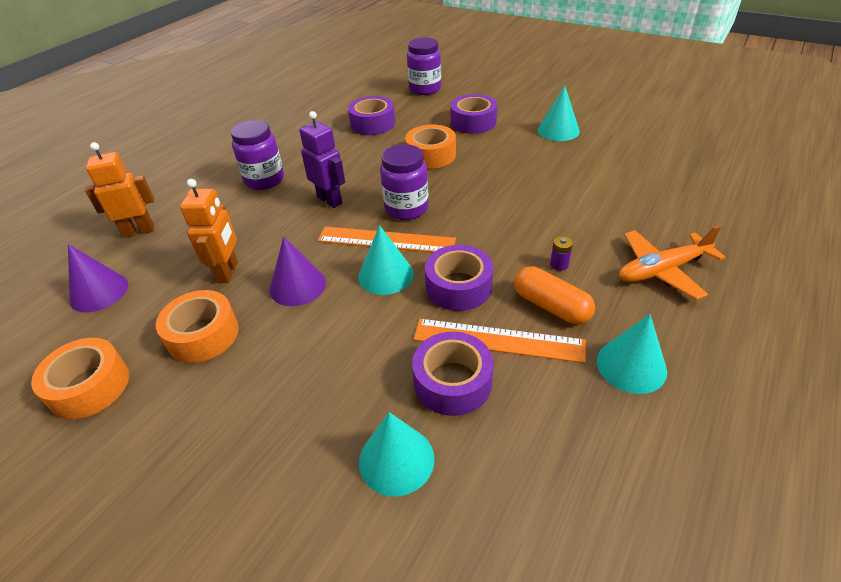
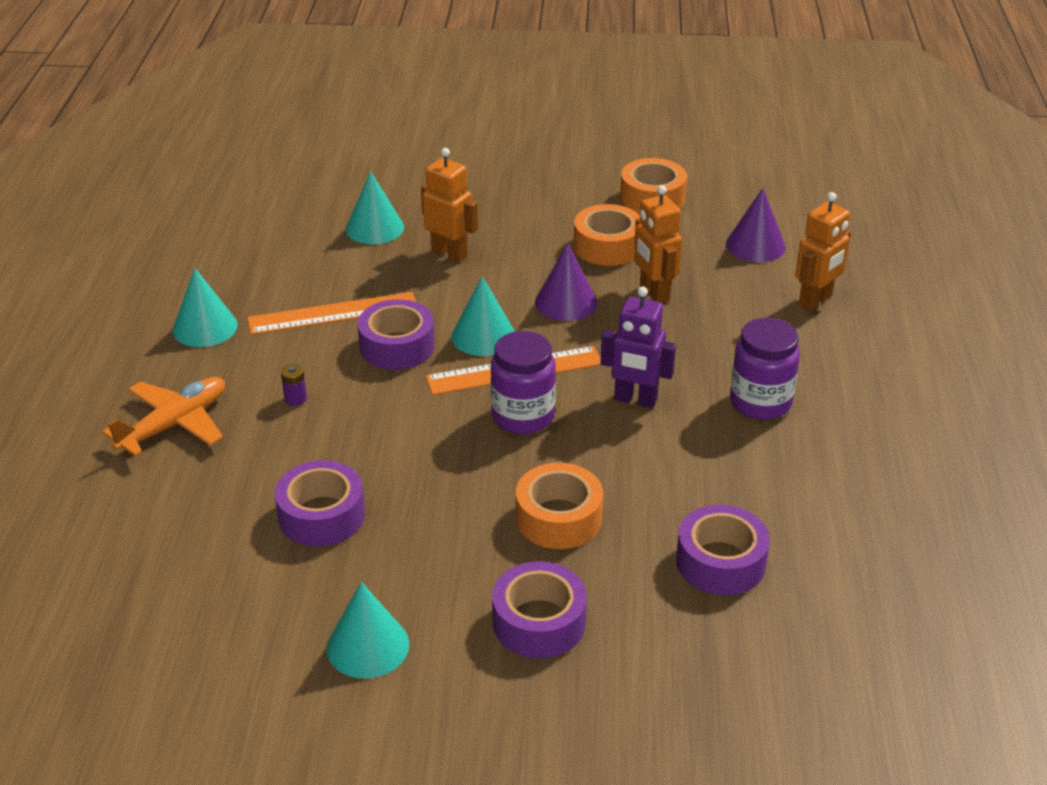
camera: 150 degrees right, 5 degrees down
(345, 381) = (449, 253): none -> orange robot
(425, 89) = (714, 706): purple jar -> none
(452, 382) = (358, 276): purple tape -> purple tape (321, 515)
(551, 306) = (292, 354): orange capsule -> none

